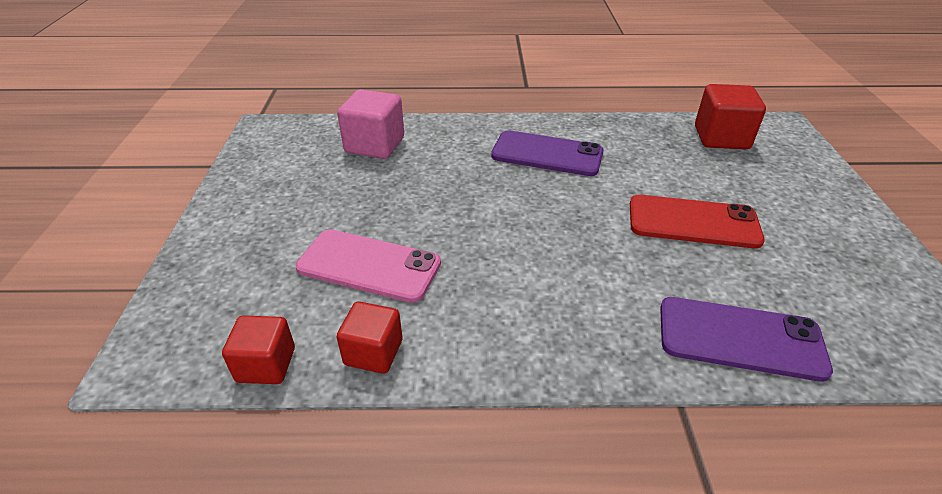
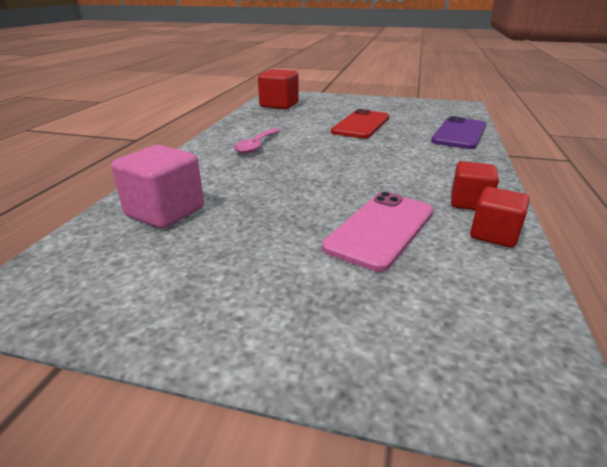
camera: 75 degrees left, 10 degrees down
(266, 365) = (525, 293): red cube -> red cube (469, 202)
(547, 154) = (256, 145): purple phone -> pink spoon

